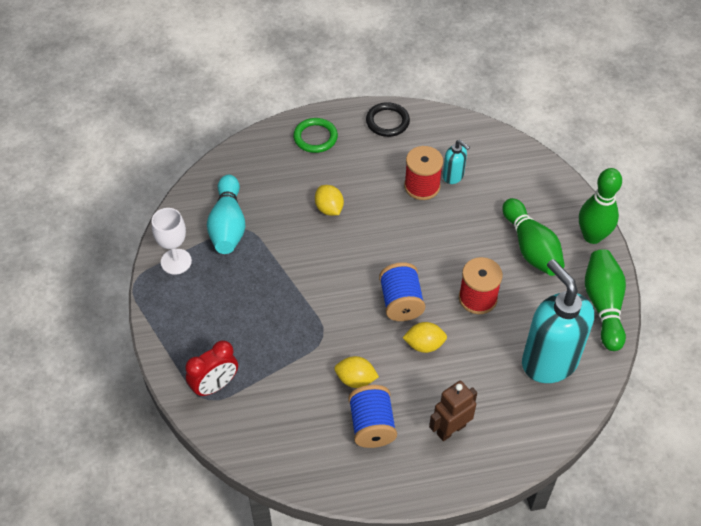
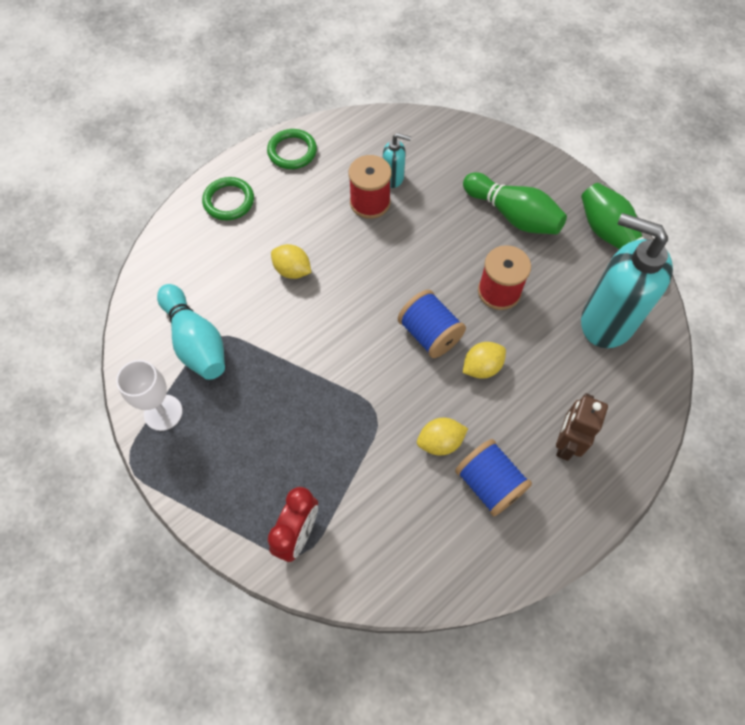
camera: 30 degrees left, 10 degrees up
(387, 122) = (292, 151): black ring -> green ring
(592, 236) = (558, 177): green bowling pin -> none

